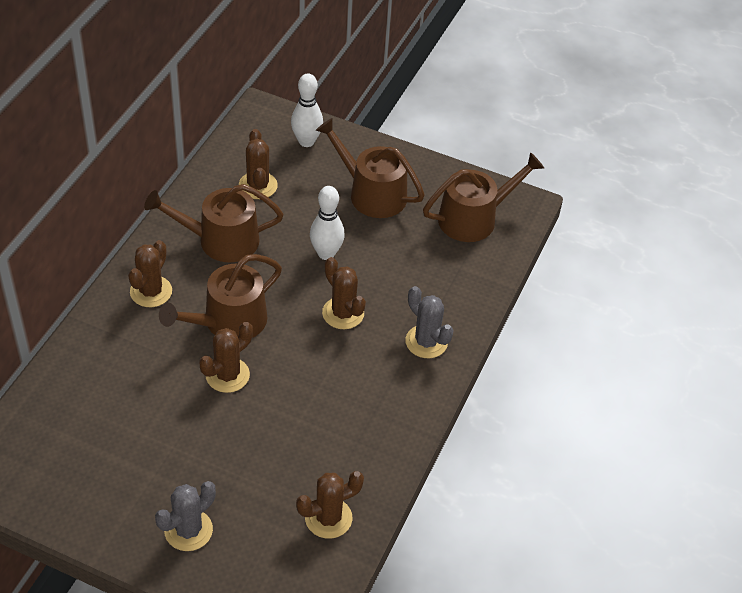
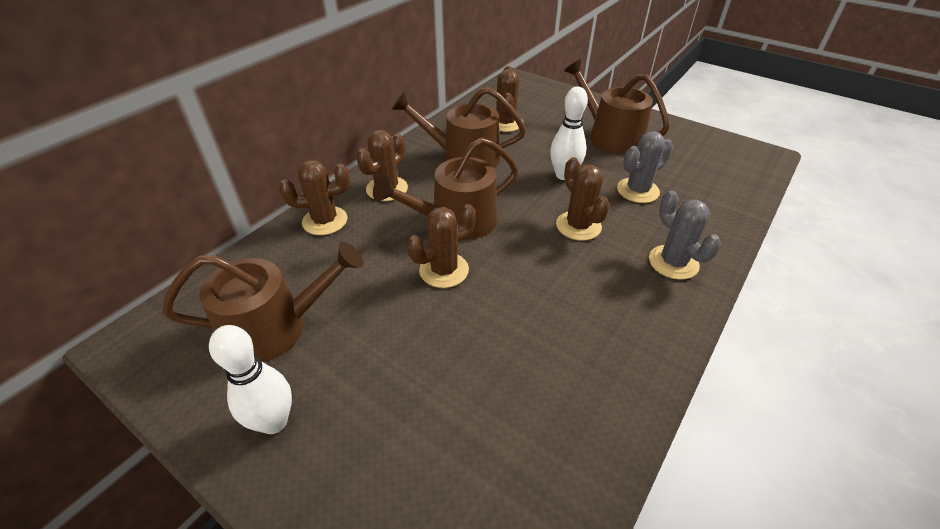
camera: 15 degrees right, 5 degrees down
(188, 530) = (345, 455): grey cactus -> grey cactus (637, 190)
(306, 141) = (552, 99): white bowling pin -> white bowling pin (274, 421)
(328, 518) = (544, 469): brown cactus -> brown cactus (325, 221)
(474, 218) = (713, 161): brown watering can -> brown watering can (275, 327)

